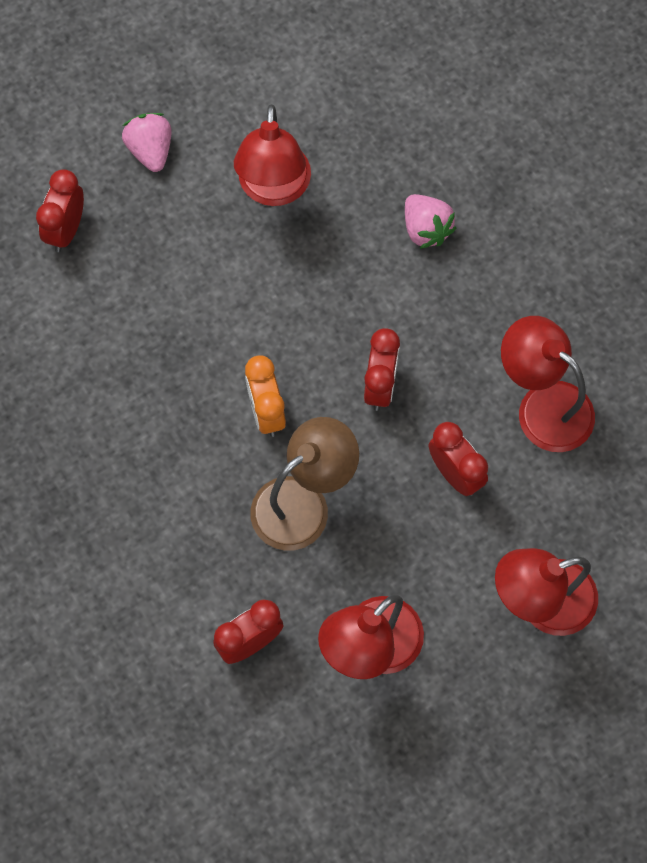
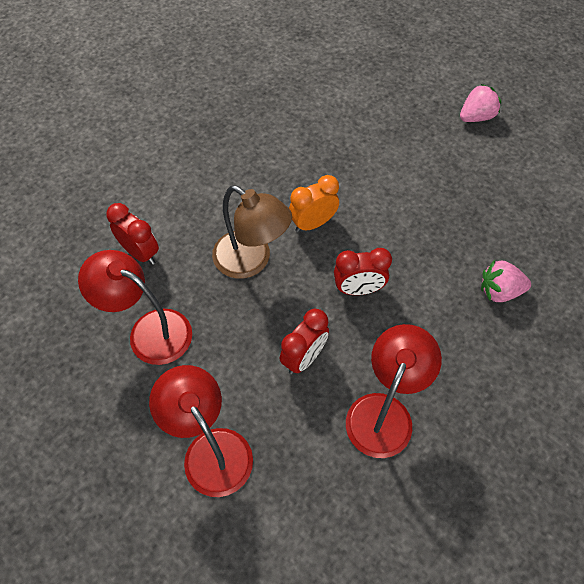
camera: 75 degrees right, 10 degrees down
(66, 230) = (399, 90): red clock -> none
(273, 189) = (483, 189): red lamp -> none
(426, 229) = (499, 291): pink strawberry -> pink strawberry turned 45 degrees clockwise

